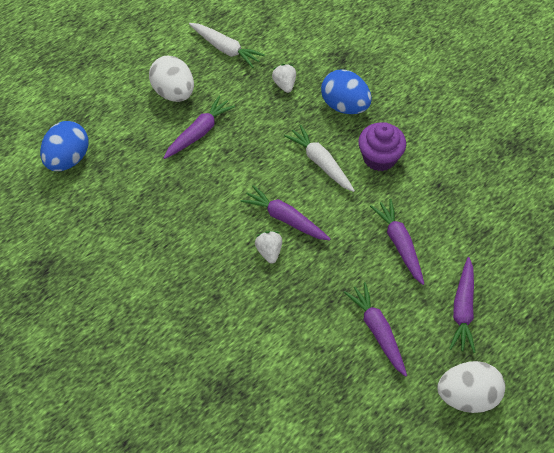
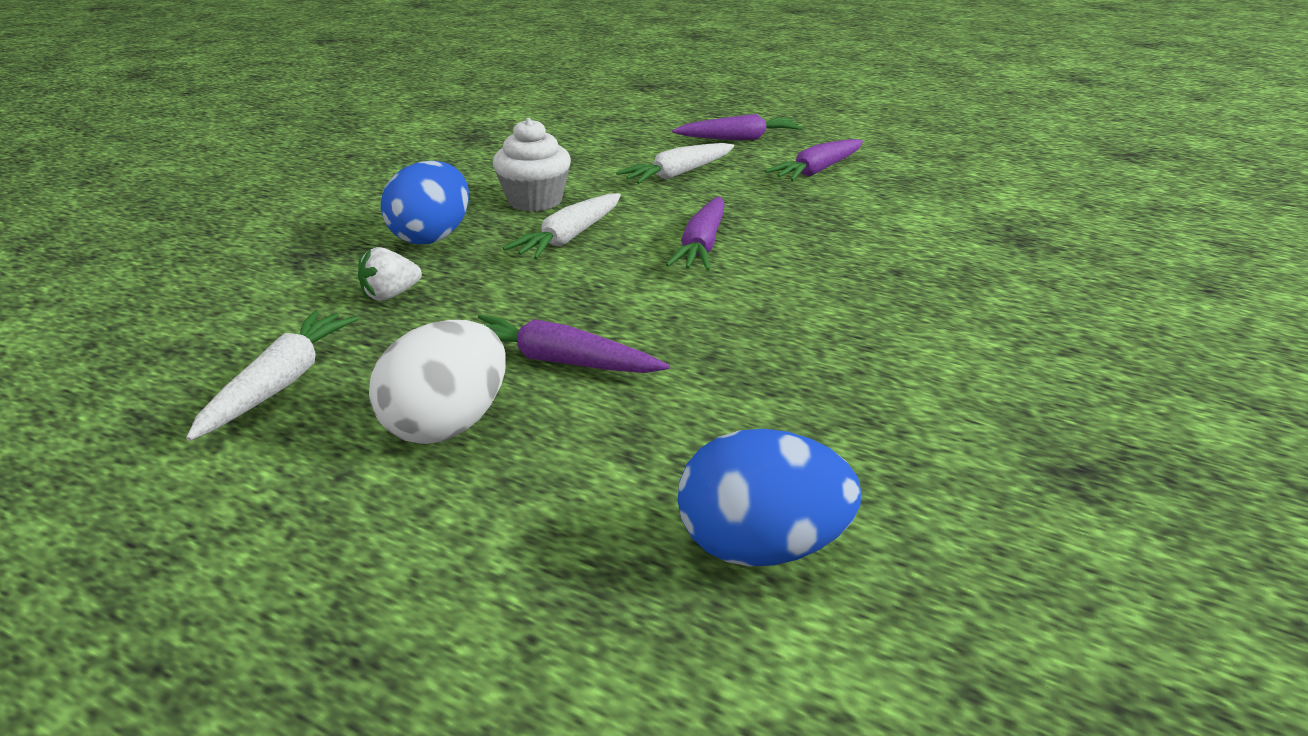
camera: 110 degrees left, 25 degrees down
(269, 251) = (773, 247): white strawberry -> none
(379, 158) = (535, 201): purple cupcake -> white cupcake
(399, 244) = (678, 174): purple carrot -> white carrot
(467, 396) = (840, 129): white egg -> none

